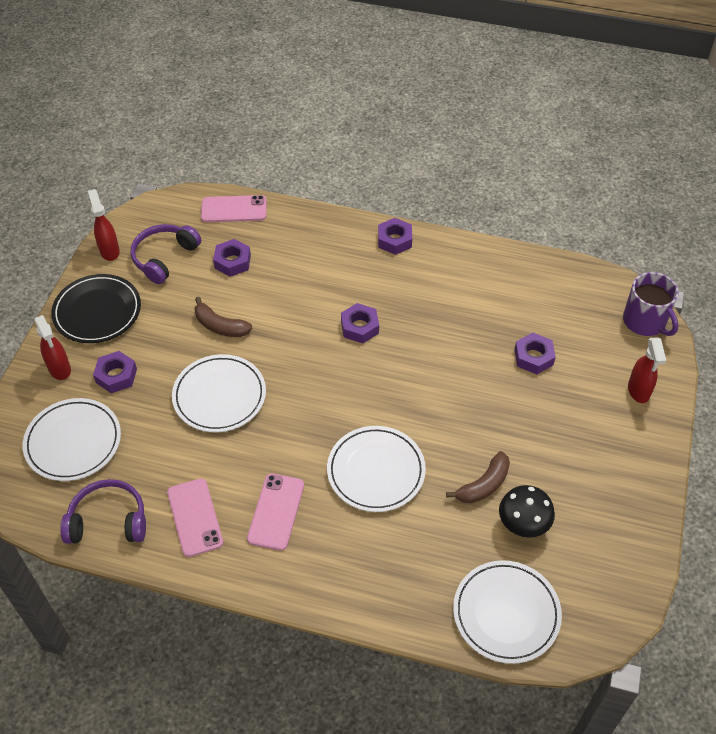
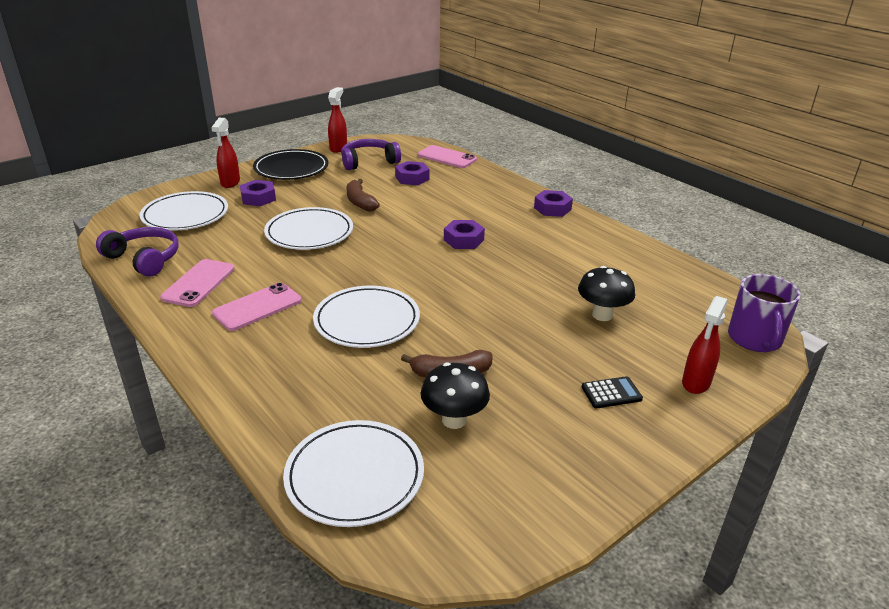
camera: 35 degrees right, 20 degrees down
(533, 357) = (602, 315): purple nut -> black mushroom
(596, 435) = (611, 393): none -> black calculator

